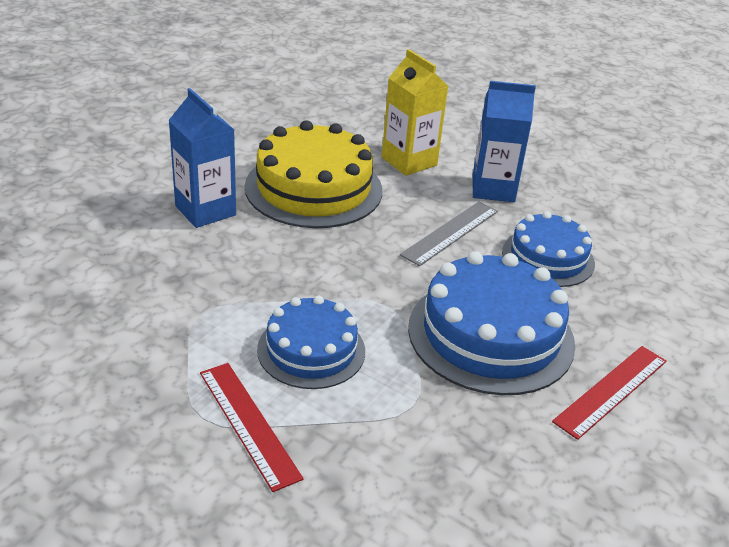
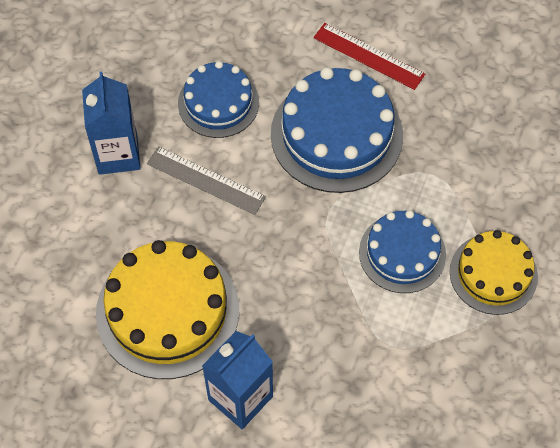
camera: 100 degrees left, 25 degrees up
(248, 423) = (493, 274): red ruler -> yellow cake
(409, 161) = (87, 235): yellow carton -> none

